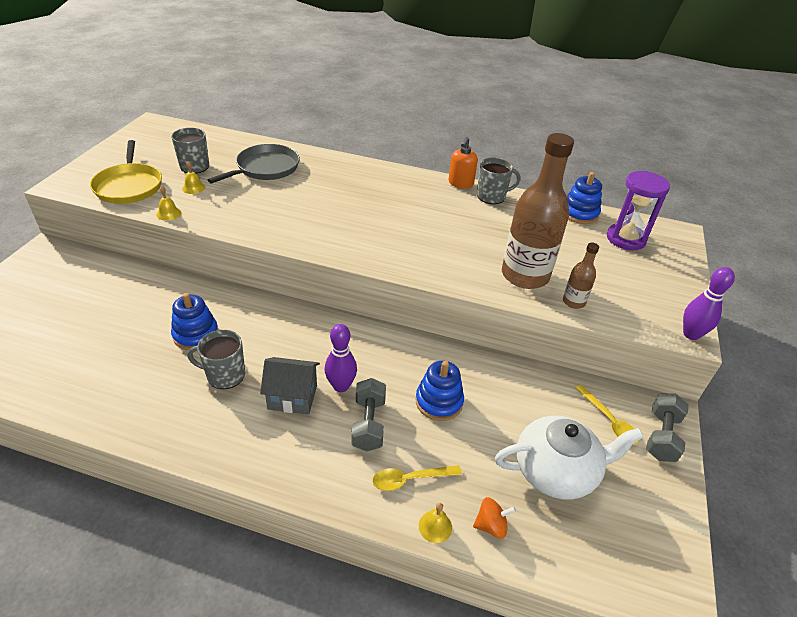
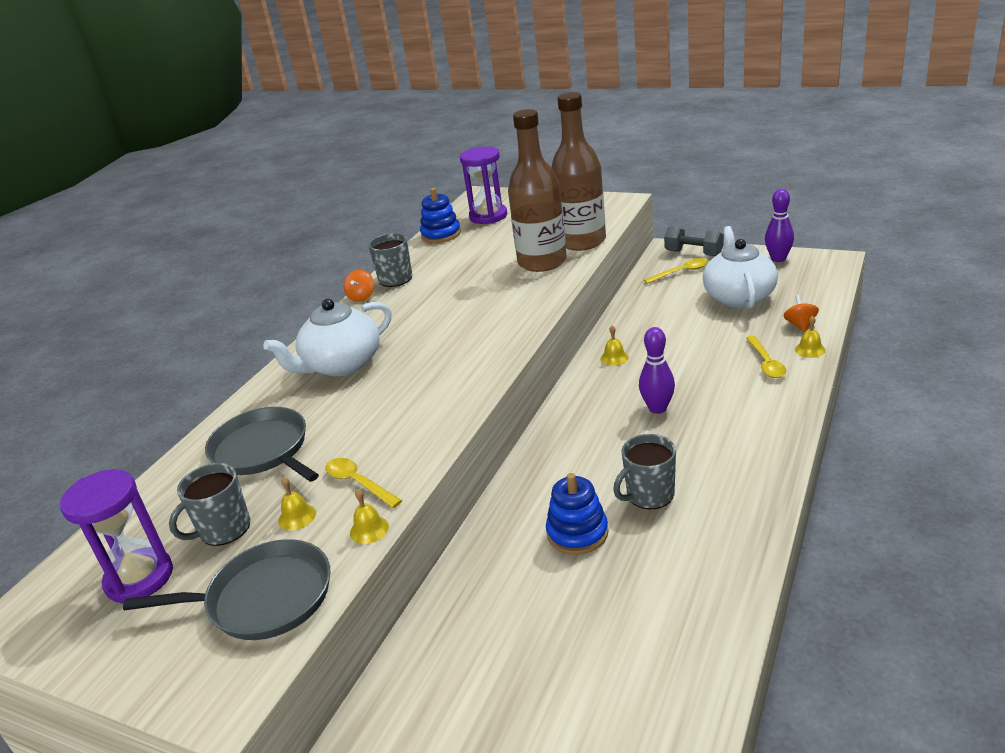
camera: 75 degrees left, 10 degrees down
(129, 186) = (264, 598): yellow pan -> grey pan
(166, 149) = (139, 578): none -> purple hourglass
(216, 205) = (358, 483): none -> yellow spoon
(225, 375) = (649, 495): grey mug -> grey mug turned 45 degrees clockwise
(292, 397) = (677, 439): grey house -> none
(359, 185) = (341, 365): none -> white teapot
(368, 424) = (706, 388): grey dumbbell -> none
(427, 359) = (614, 358): none -> yellow bell
(439, 402) = (671, 350): blue stacking toy -> none
(460, 183) = (361, 297): orange soap dispenser -> orange spinning top
(573, 302) = (582, 242): brown bottle -> brown bottle, size x2.20
(691, 334) = (621, 200): purple bowling pin -> purple bowling pin (778, 259)

